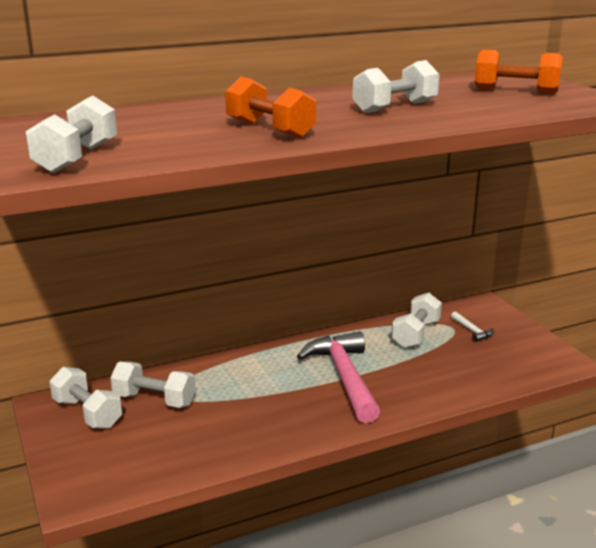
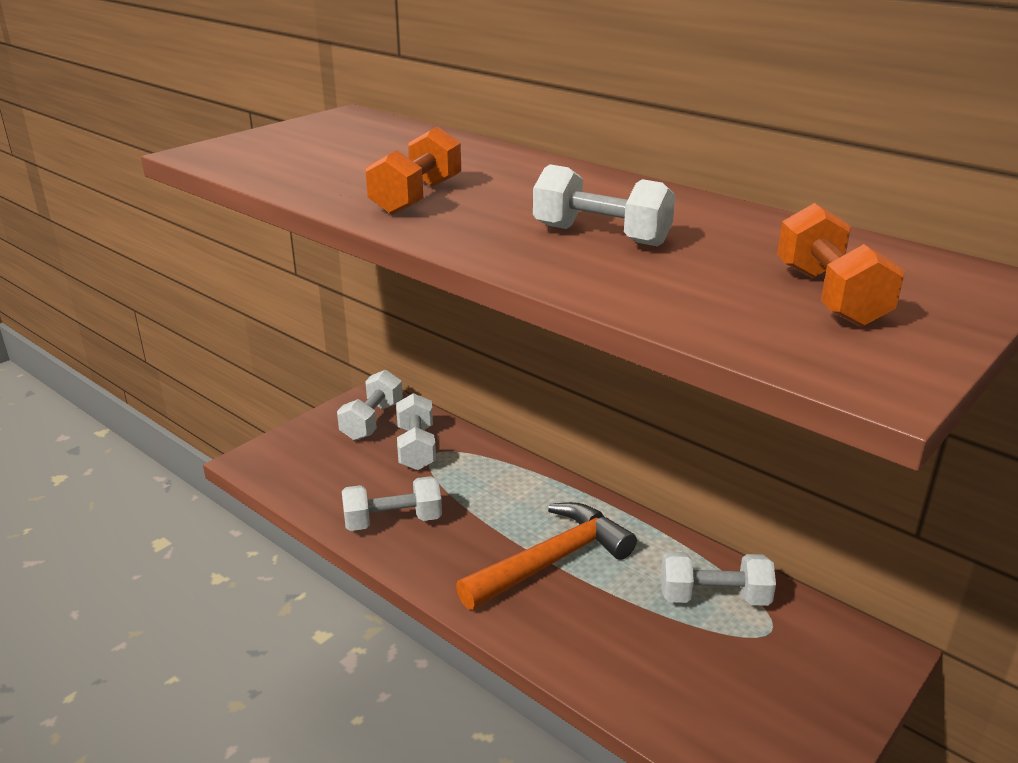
camera: 65 degrees right, 5 degrees up
(77, 158) = (254, 156): white dumbbell -> white dumbbell (393, 521)
(344, 377) = (551, 561): pink hammer -> orange hammer
(472, 331) = (779, 655): white hammer -> none

